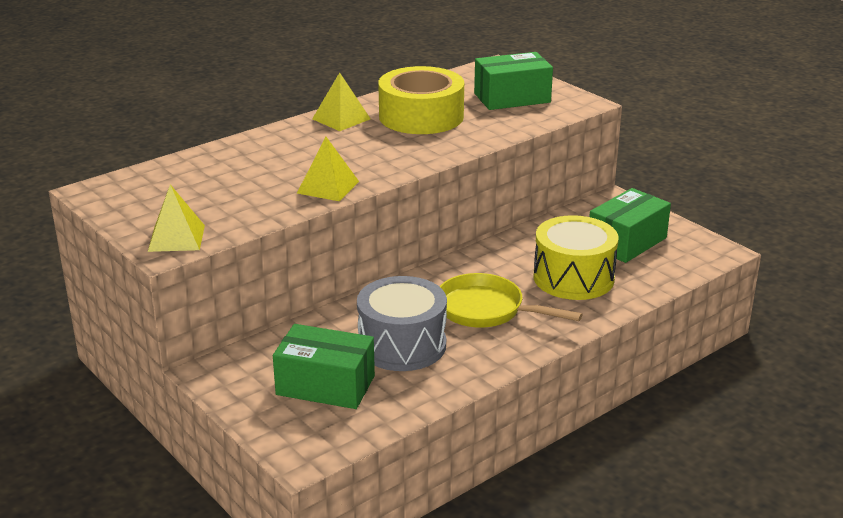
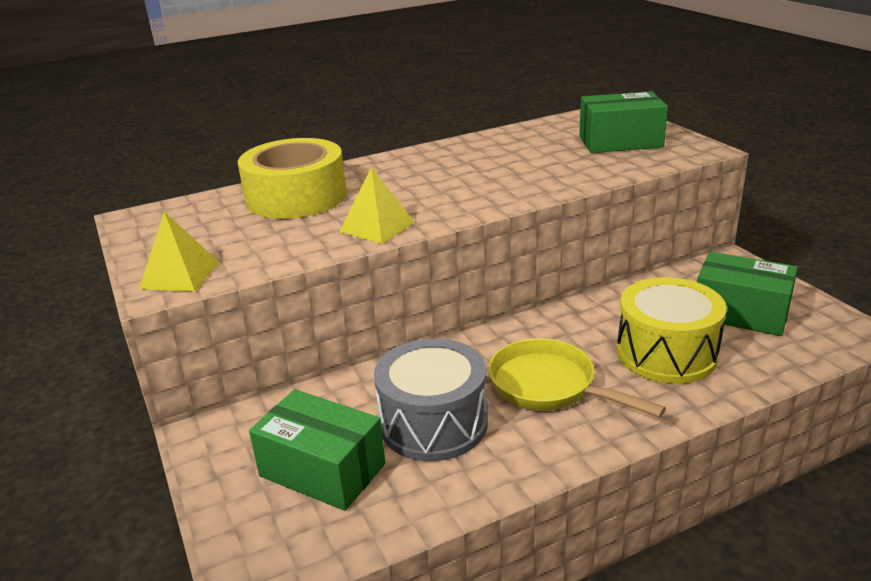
camera: 15 degrees right, 0 degrees up
(341, 119) = (426, 156): yellow pyramid -> none
(421, 116) = (513, 157): yellow tape -> yellow tape (296, 197)
(627, 242) = (740, 313): green box -> green box turned 60 degrees clockwise

